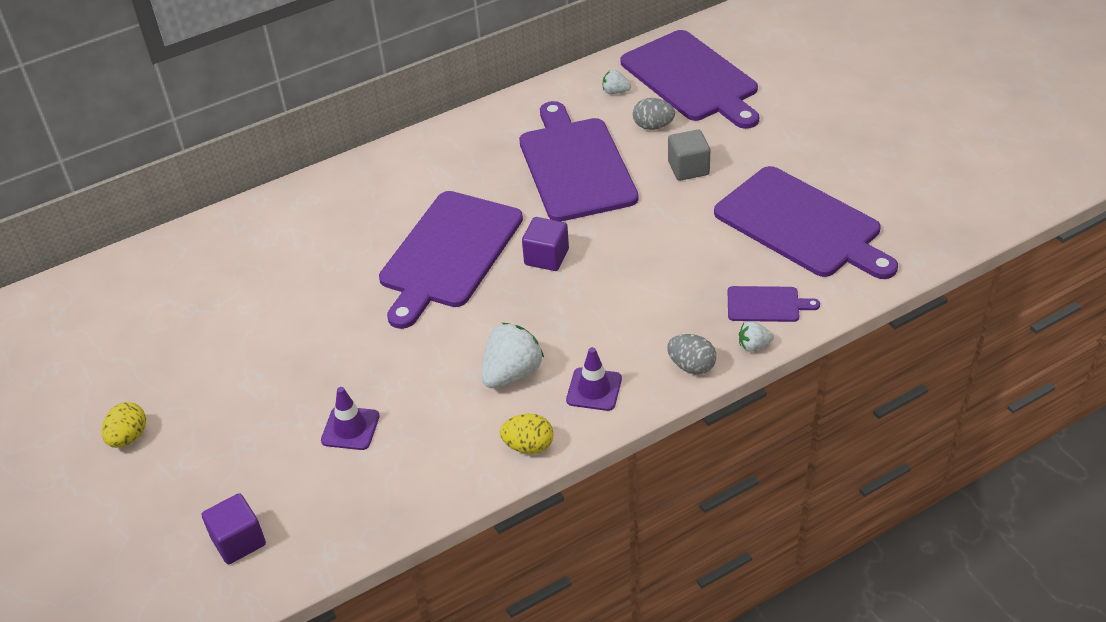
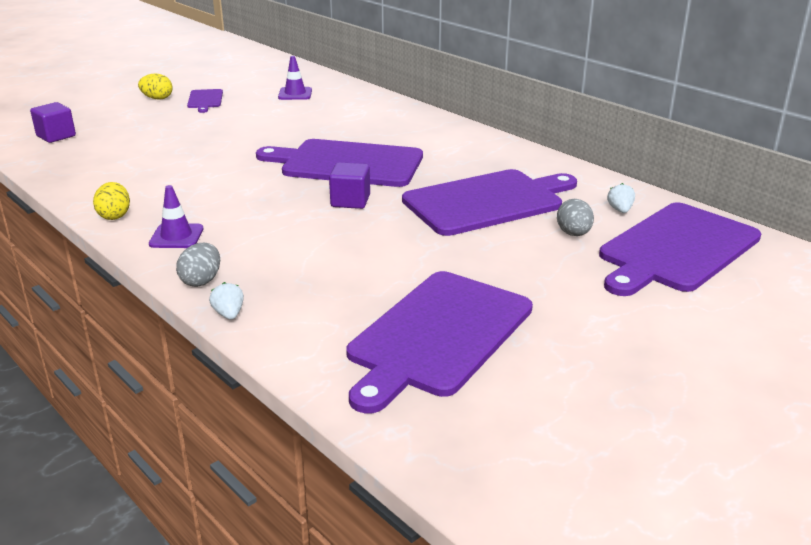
camera: 75 degrees right, 15 degrees down
(350, 428) = (150, 154): purple traffic cone -> purple traffic cone (295, 94)
(512, 373) = (201, 201): white strawberry -> none
(688, 168) = (511, 258): grey cube -> none
(766, 304) = (294, 318): purple cutting board -> purple cutting board (205, 100)

